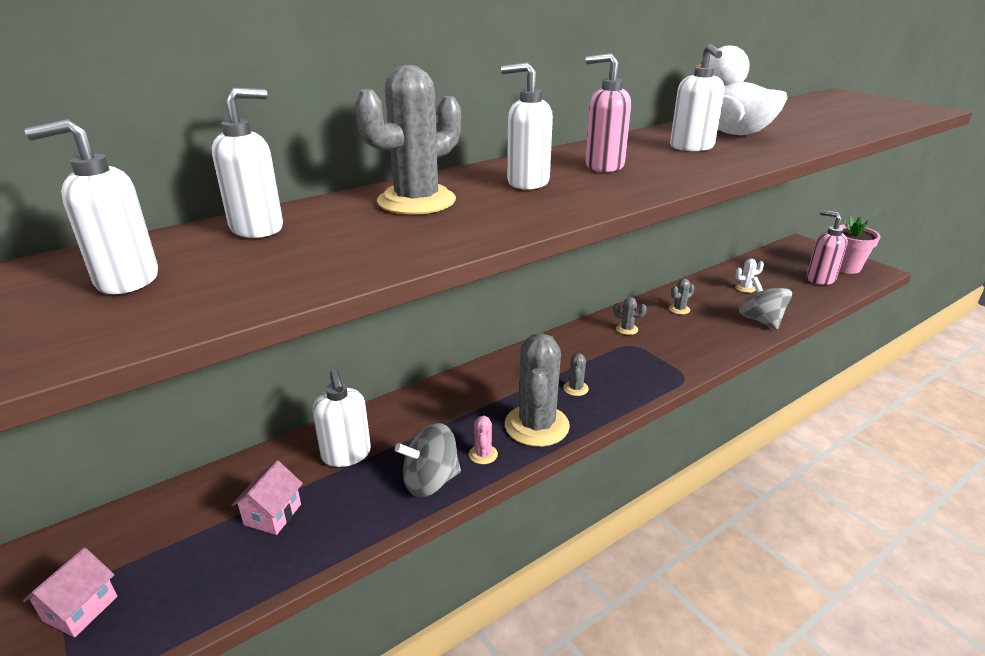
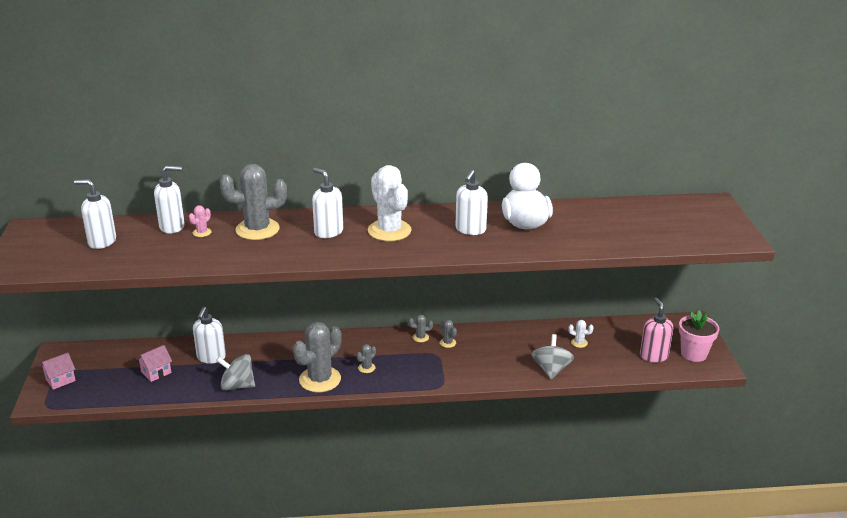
camera: 30 degrees right, 0 degrees up
(483, 454) = (276, 383): pink cactus -> pink cactus (202, 232)
(604, 166) = (389, 231): pink soap dispenser -> white cactus
(679, 309) = (504, 341): grey cactus -> grey cactus (420, 337)

